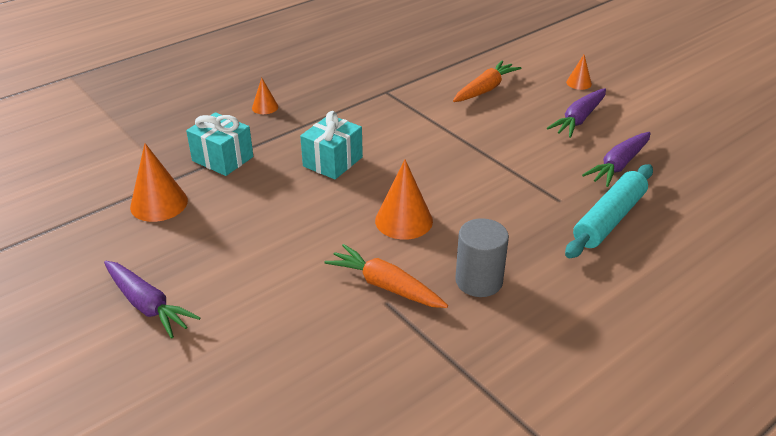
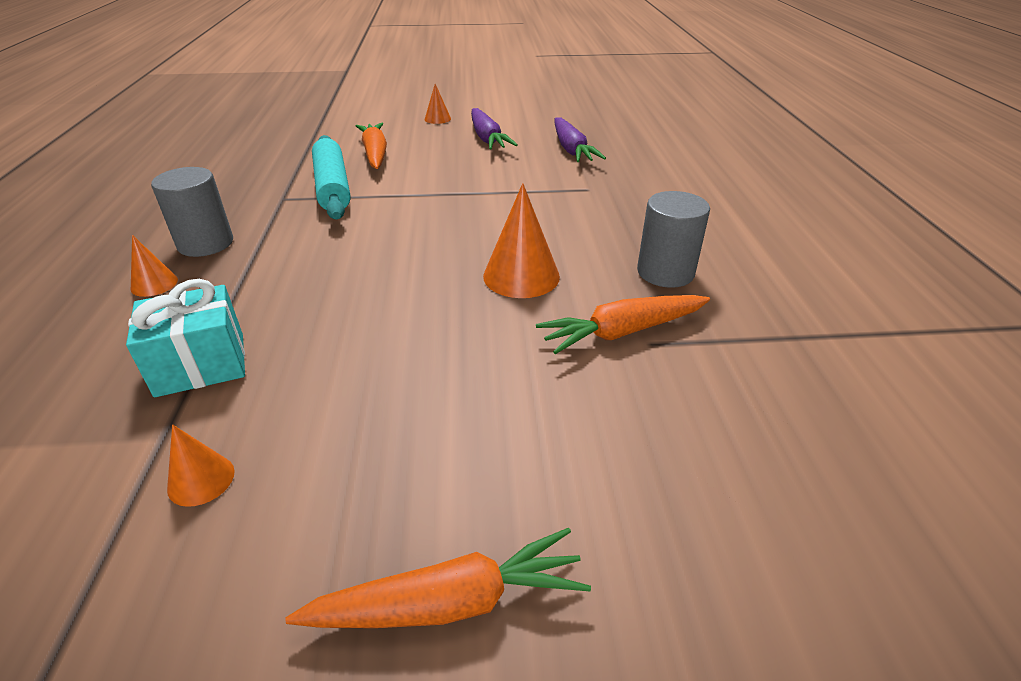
camera: 55 degrees left, 0 degrees up
(147, 305) = (449, 602): purple carrot -> orange carrot
(159, 203) = (201, 480): orange cone -> orange cone, size x0.55
(313, 98) = (205, 244): none -> grey cylinder
(333, 162) = (352, 279): turquoise gift -> none
(609, 219) = (638, 180): turquoise rolling pin -> turquoise rolling pin (333, 187)

